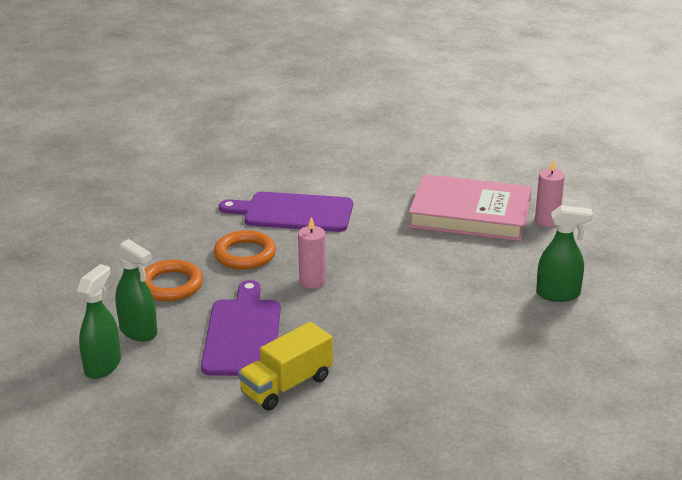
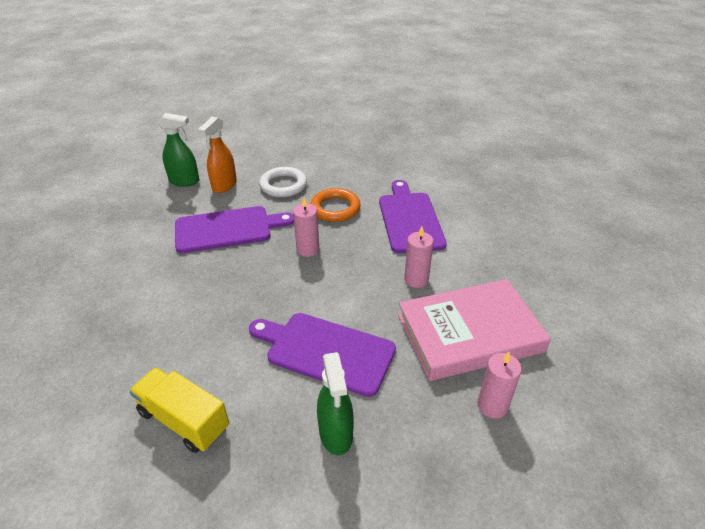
camera: 75 degrees right, 10 degrees up
(138, 332) = (224, 185): green spray bottle -> orange spray bottle
(171, 285) = (283, 185): orange ring -> white ring
(287, 385) = (163, 263): yellow truck -> yellow truck (184, 420)
(390, 226) = (416, 279): none -> pink candle
(467, 288) = (326, 351): none -> purple cutting board
(470, 214) = (469, 333): pink book -> pink book turned 75 degrees clockwise

